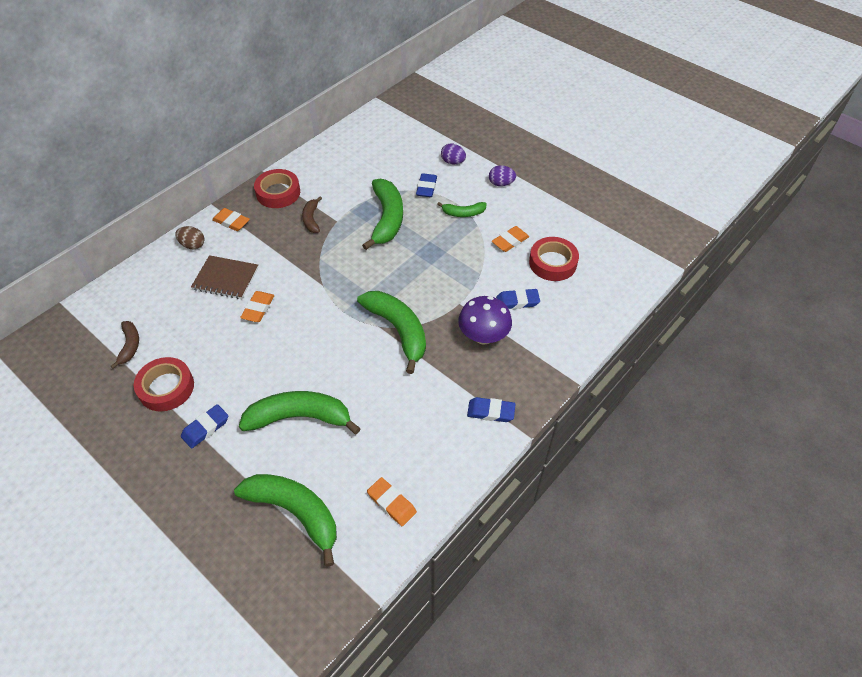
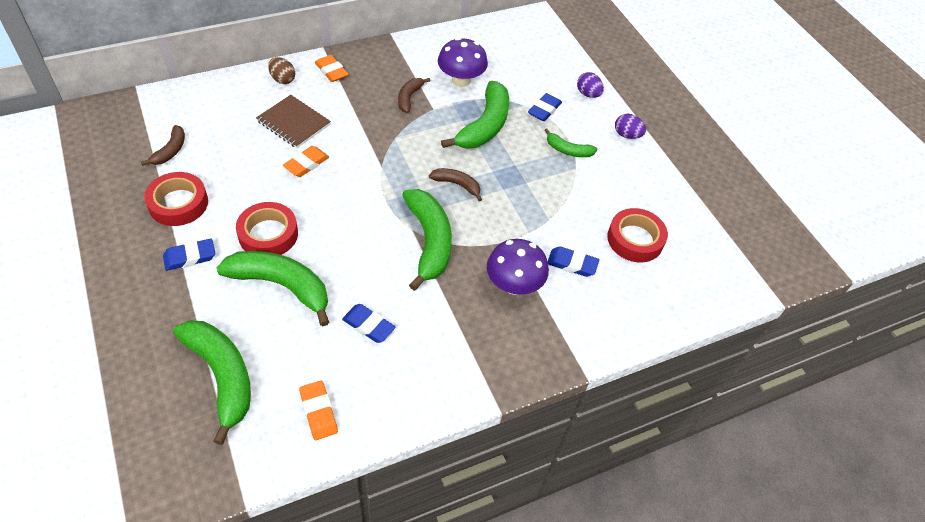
camera: 20 degrees right, 0 degrees up
(278, 193) = (392, 60): red tape -> red tape (268, 234)
(345, 188) = (461, 80): none -> purple mushroom
(393, 275) = (457, 185): none -> brown banana
(491, 412) = (475, 366): blue eraser -> blue eraser (368, 325)
(510, 241) = (601, 198): orange eraser -> none

